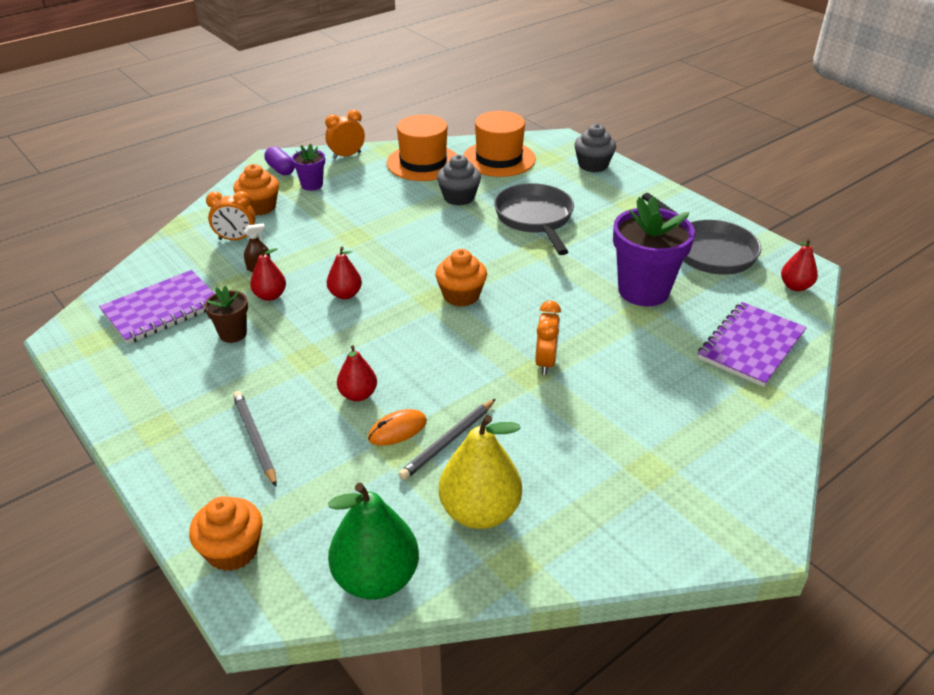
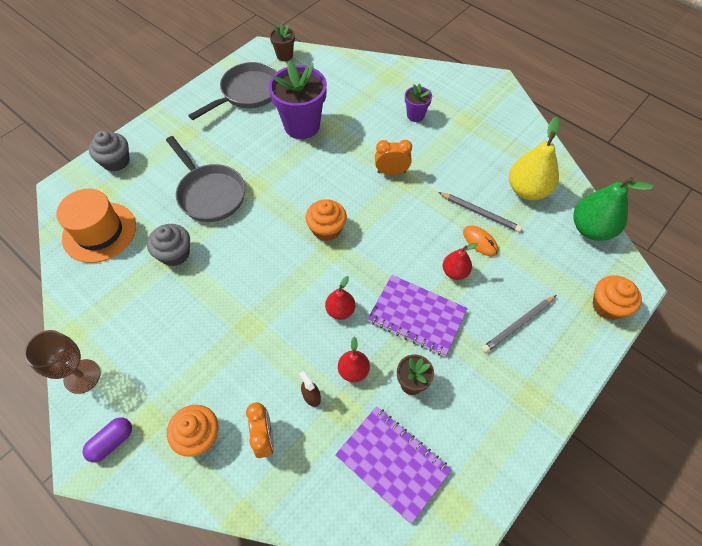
camera: 100 degrees left, 20 degrees up
(312, 185) = (150, 395): purple flower pot -> purple flower pot (415, 115)
(347, 155) = (82, 376): orange clock -> brown goblet
(423, 163) = (104, 296): orange hat -> none
(535, 219) = (210, 194): grey pan -> grey pan turned 105 degrees counterclockwise
(750, 346) = (350, 78): purple notebook -> purple notebook (417, 316)
(795, 286) = (284, 55): red pear -> brown flower pot

